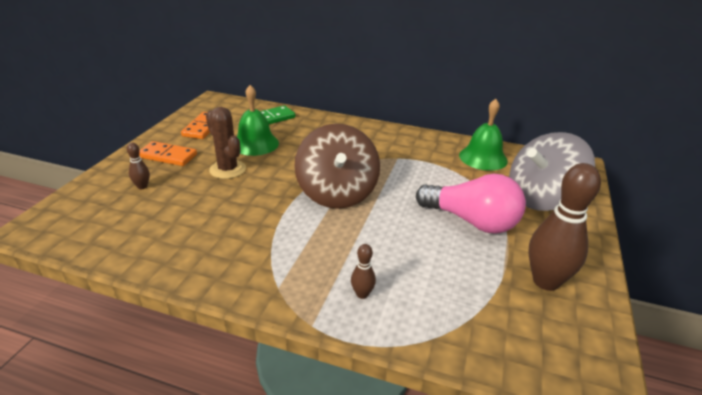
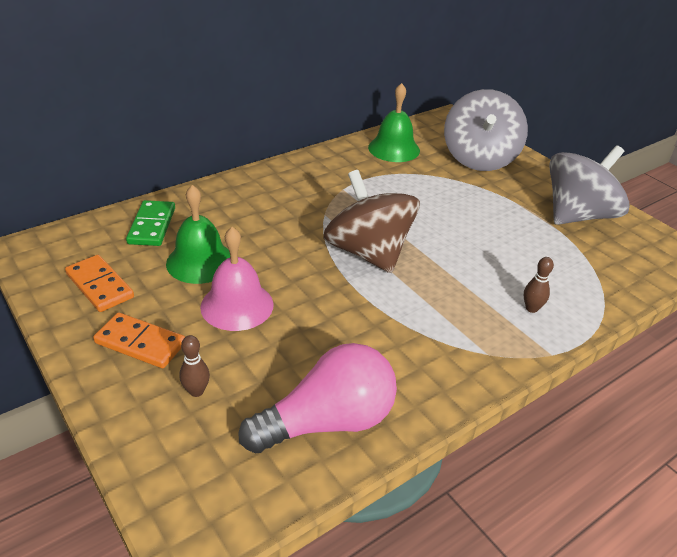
camera: 55 degrees left, 5 degrees up
(168, 156) = (140, 343): orange domino -> orange domino turned 60 degrees clockwise
(227, 169) = (237, 305): brown cactus -> pink bell
(337, 193) = (368, 252): brown spinning top -> brown spinning top turned 150 degrees counterclockwise
(472, 221) = (481, 205): pink light bulb -> pink light bulb (328, 422)
(546, 281) = (577, 215): brown bowling pin -> grey spinning top

